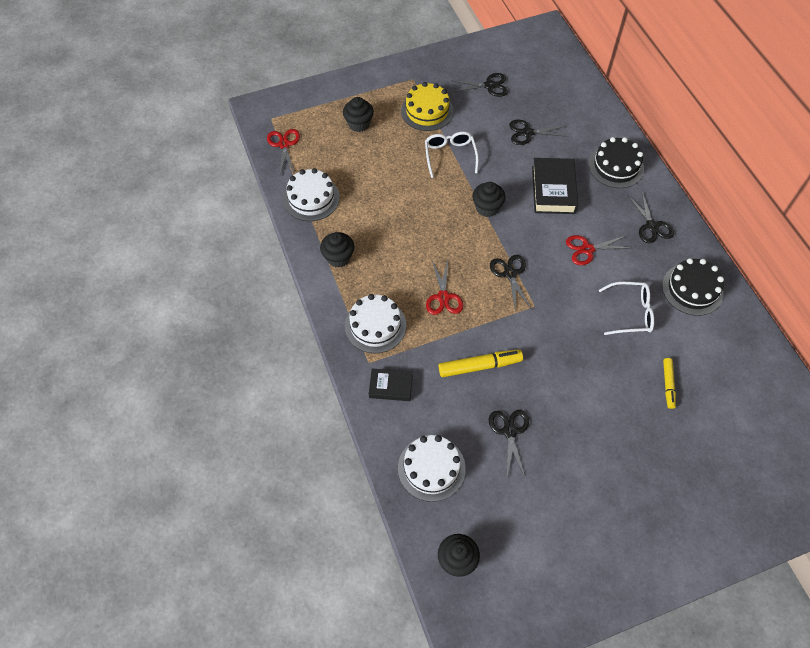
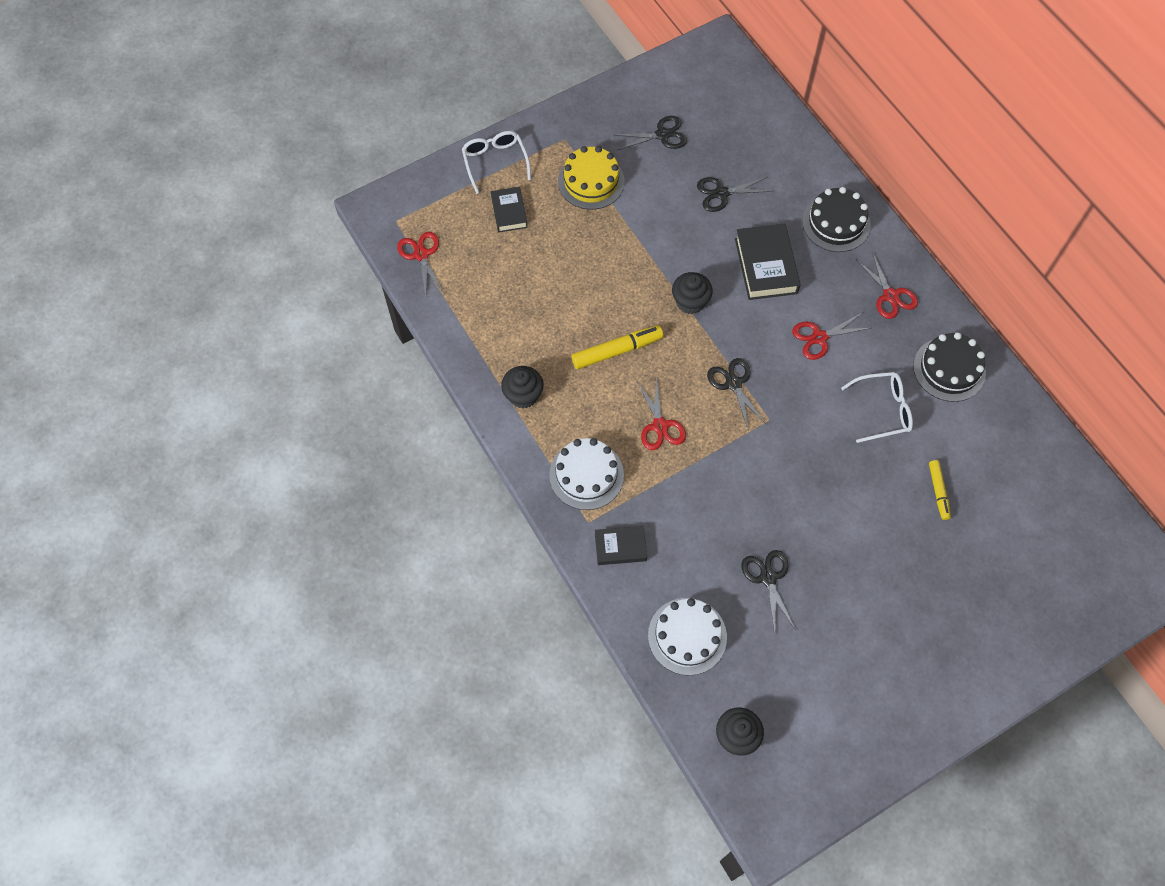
camera: 10 degrees left, 5 degrees up
(311, 198) = (472, 322): white cake -> none
(359, 124) = (509, 212): black cupcake -> black book
(450, 156) = (632, 239): white glasses -> white glasses (495, 162)
(480, 366) = (719, 505): yellow marker -> yellow marker (617, 351)
(651, 226) = (890, 296): black scissors -> red scissors

